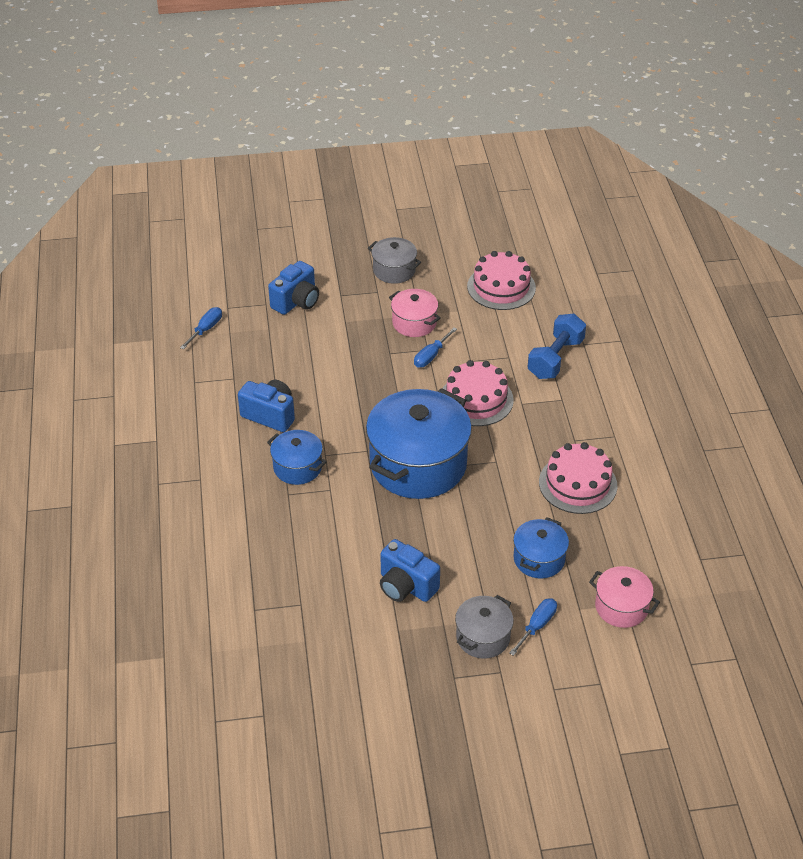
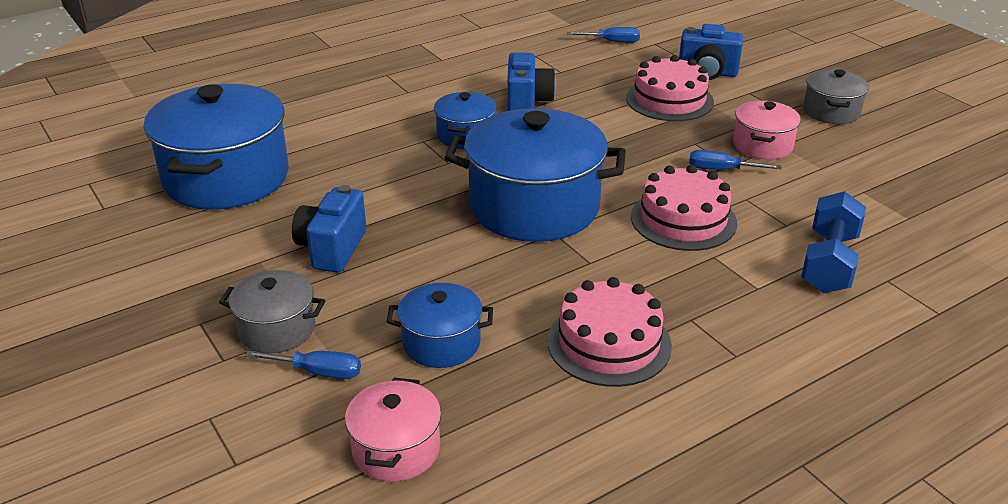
camera: 65 degrees right, 10 degrees down
(266, 627) = (226, 178): none -> blue pot
(501, 287) = (905, 187): pink cake -> pink cake (669, 100)
(555, 358) = (829, 263): blue dumbbell -> blue dumbbell turned 75 degrees counterclockwise

